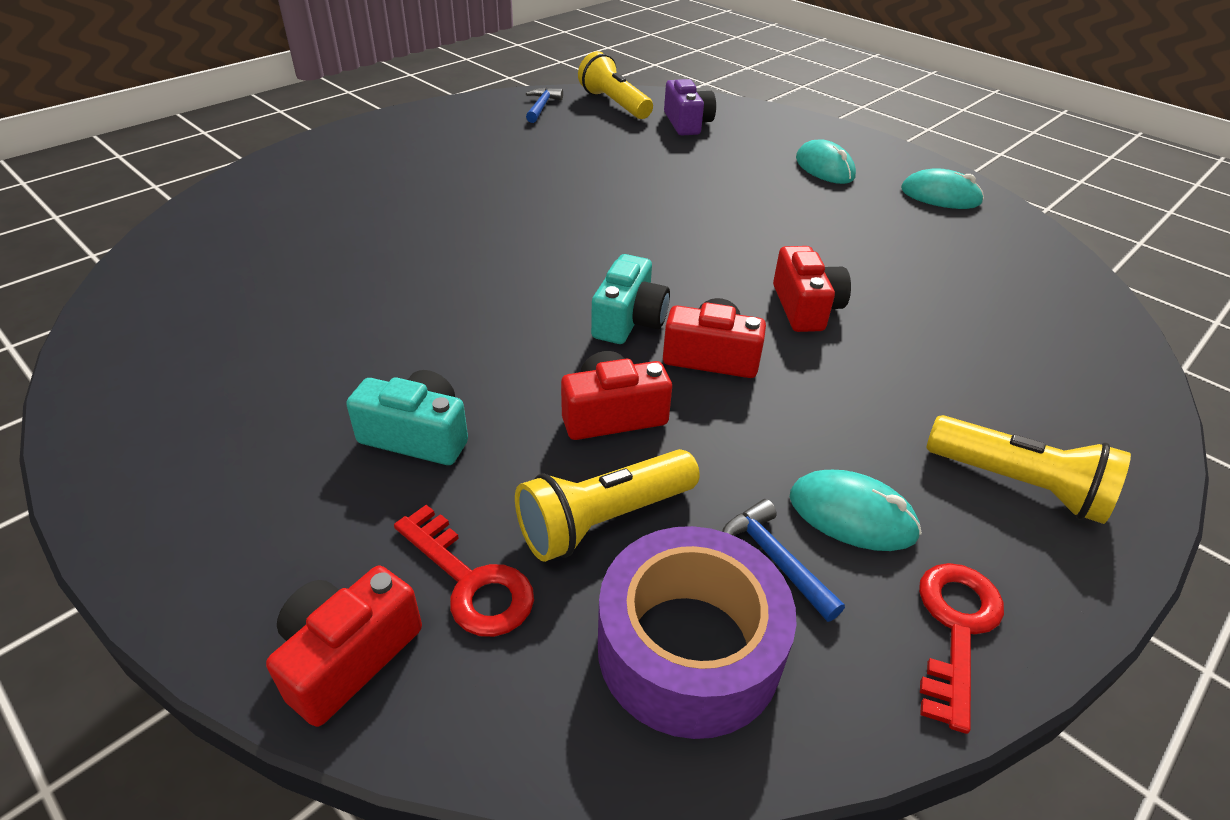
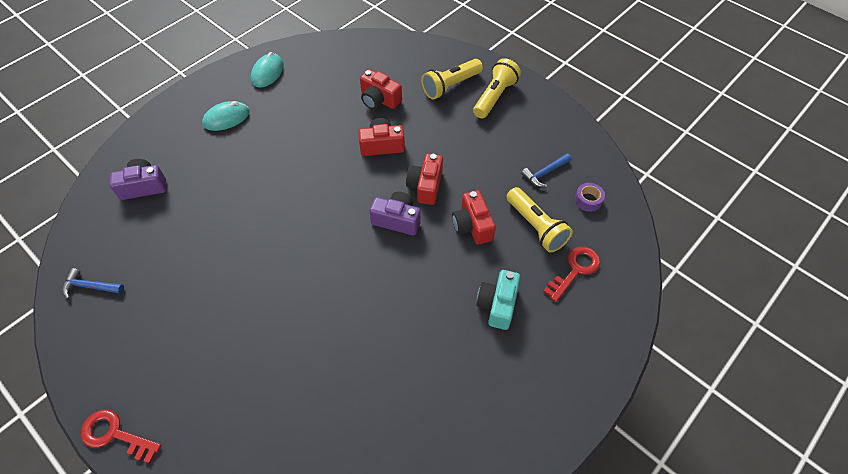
camera: 90 degrees left, 15 degrees up
(348, 656) = (617, 305): red camera -> red camera (379, 99)
(614, 104) = (95, 234): yellow flashlight -> yellow flashlight (450, 86)
(629, 320) = (397, 220): turquoise camera -> purple camera
(689, 648) = (588, 200): purple tape -> purple tape, size x0.43
(852, 515) = (519, 147): turquoise mouse -> none
(955, 629) = (564, 128): red key -> red key (115, 435)

